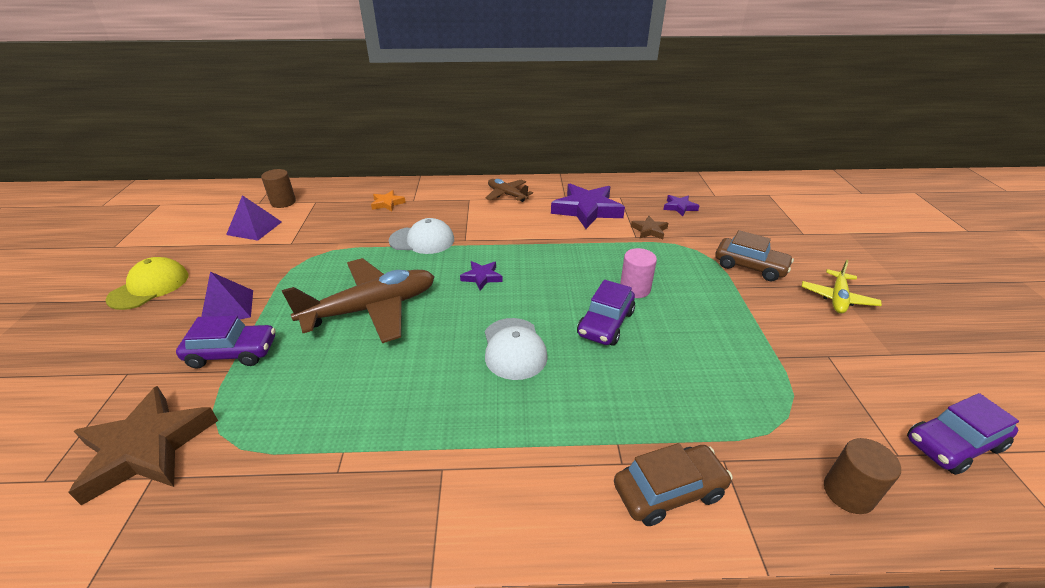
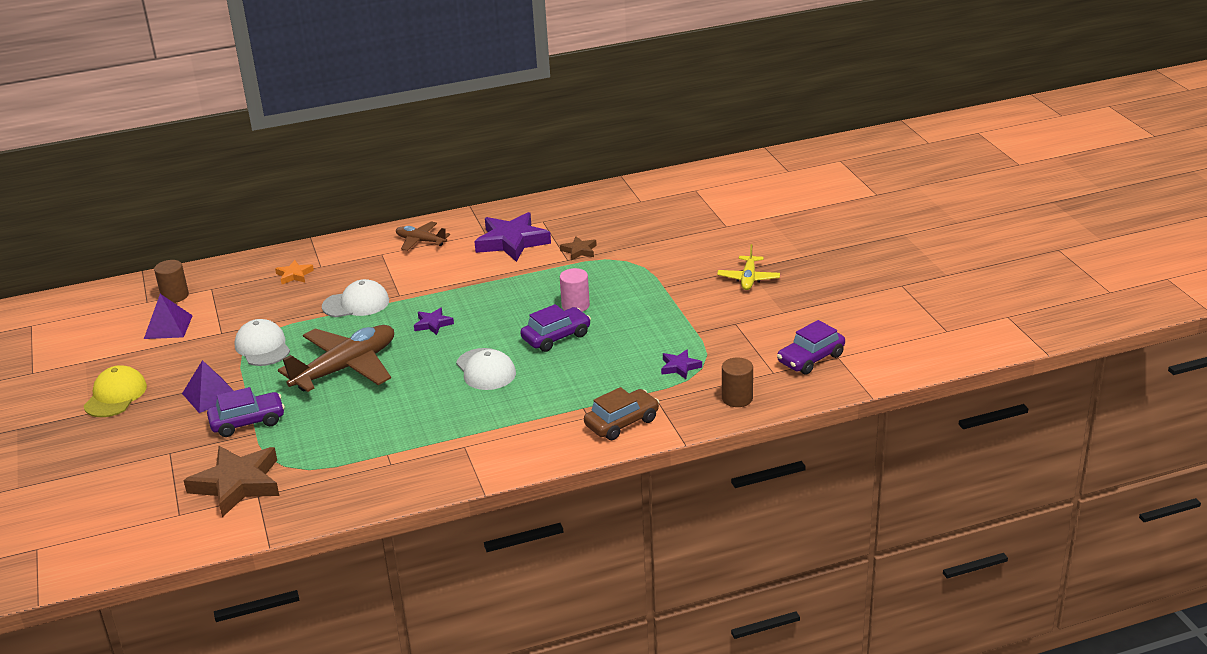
camera: 15 degrees left, 5 degrees down
(313, 266) = (262, 347): none -> white cap
(605, 323) = (556, 337): purple car -> purple car turned 135 degrees counterclockwise
(679, 207) = (606, 221): purple star -> purple star (680, 367)
(750, 267) = (675, 267): brown car -> none

